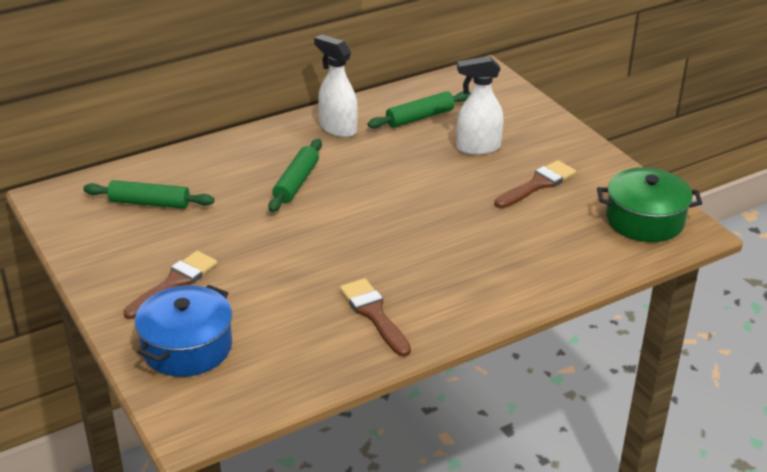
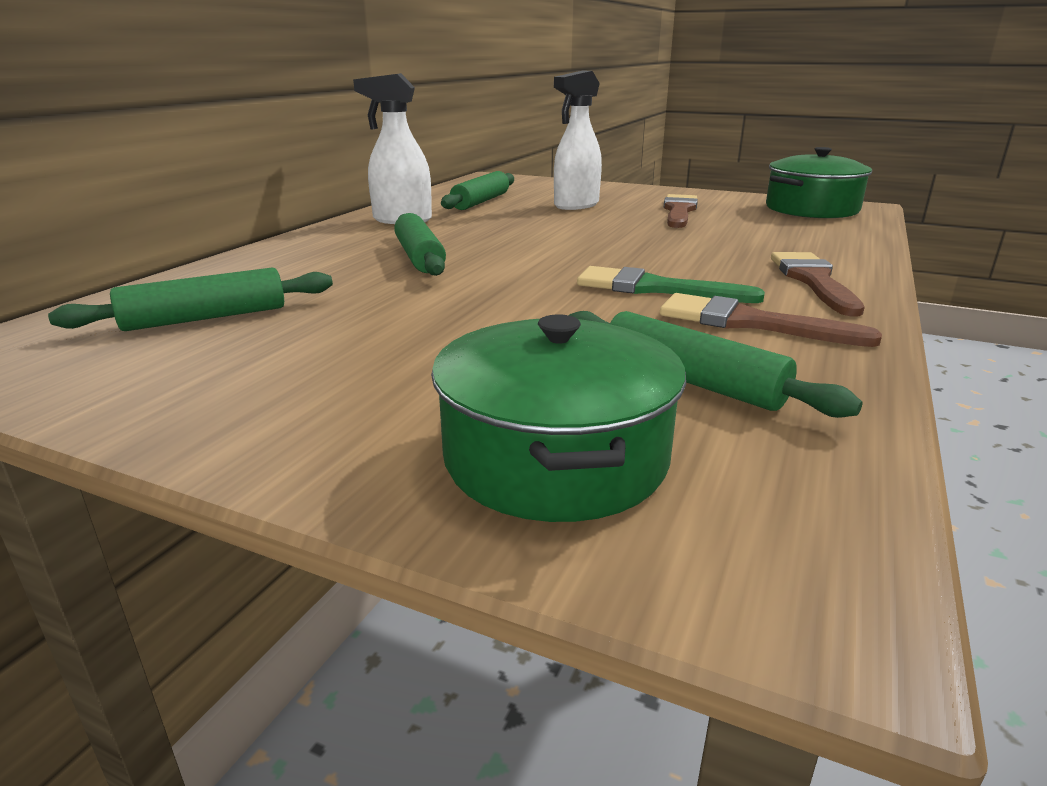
camera: 35 degrees left, 10 degrees down
(174, 283) = (386, 384): brown brush -> brown brush (813, 280)
(187, 347) = (555, 457): blue pot -> green pot
(287, 336) = (691, 380): none -> green rolling pin
(374, 267) = (654, 288): none -> green brush

